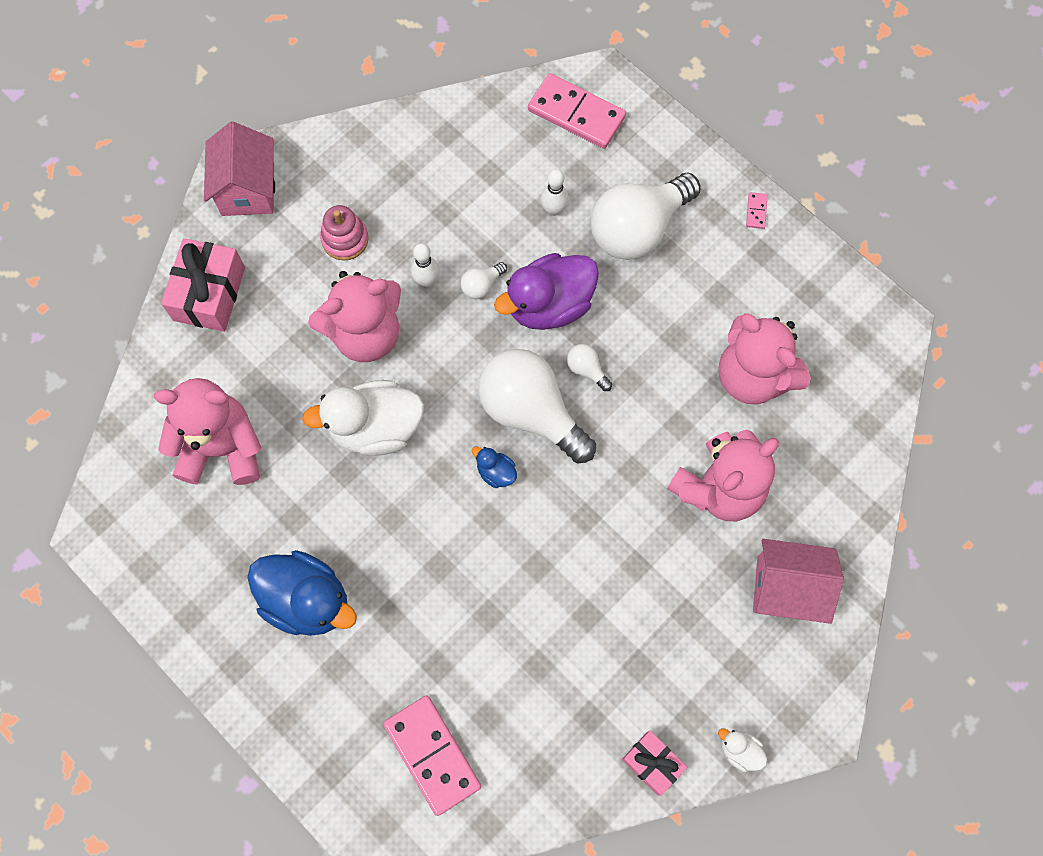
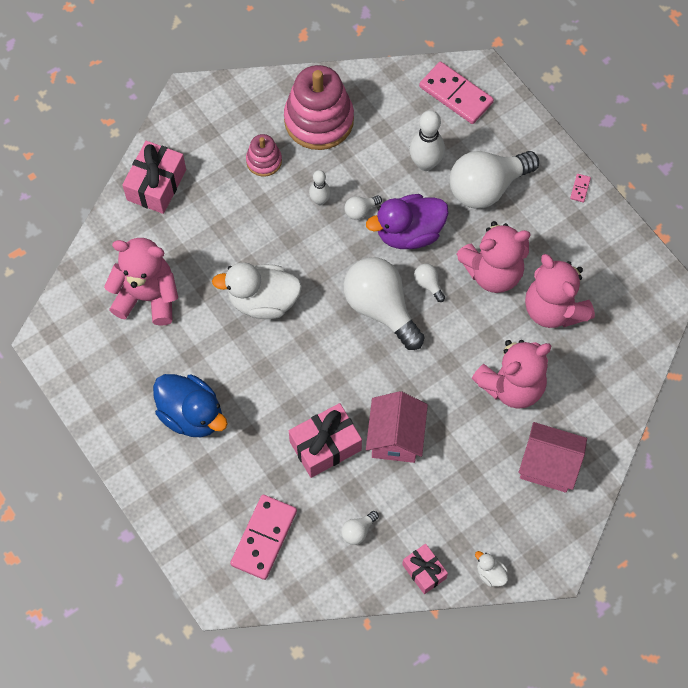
camera: 10 degrees right, 5 degrees down
(248, 189) = (197, 113): pink house -> pink house (395, 437)
(365, 334) = (267, 232): pink teddy bear -> pink teddy bear (493, 272)
(407, 174) = (319, 120): none -> pink stacking toy
(432, 755) = (264, 538): pink domino -> pink domino turned 45 degrees clockwise
(491, 612) = (325, 446): none -> pink gift
(496, 472) = (346, 347): blue duck -> none
(554, 209) = (425, 163): white bowling pin -> white bowling pin, size x1.65
(555, 723) = (358, 531): none -> white light bulb

